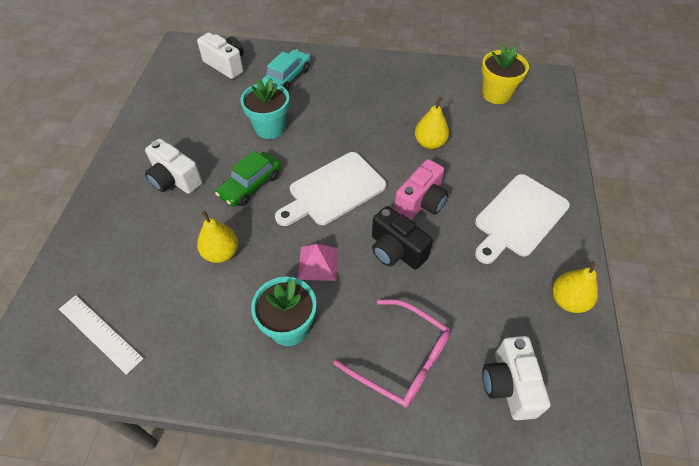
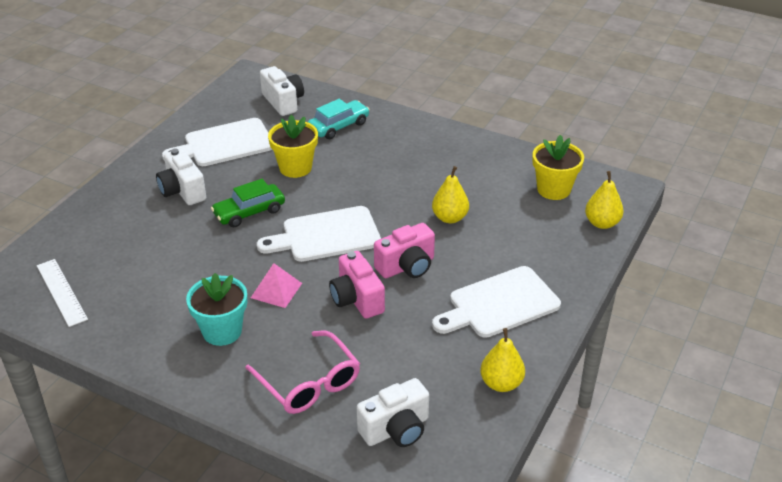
camera: 20 degrees right, 15 degrees down
(192, 120) = (224, 144): none -> white cutting board
(221, 253) = (193, 259): yellow pear -> yellow pear (602, 223)
(270, 128) = (295, 168): turquoise flower pot -> yellow flower pot
(396, 250) = (356, 299): black camera -> pink camera
(508, 385) = (396, 429): white camera -> white camera turned 135 degrees counterclockwise

